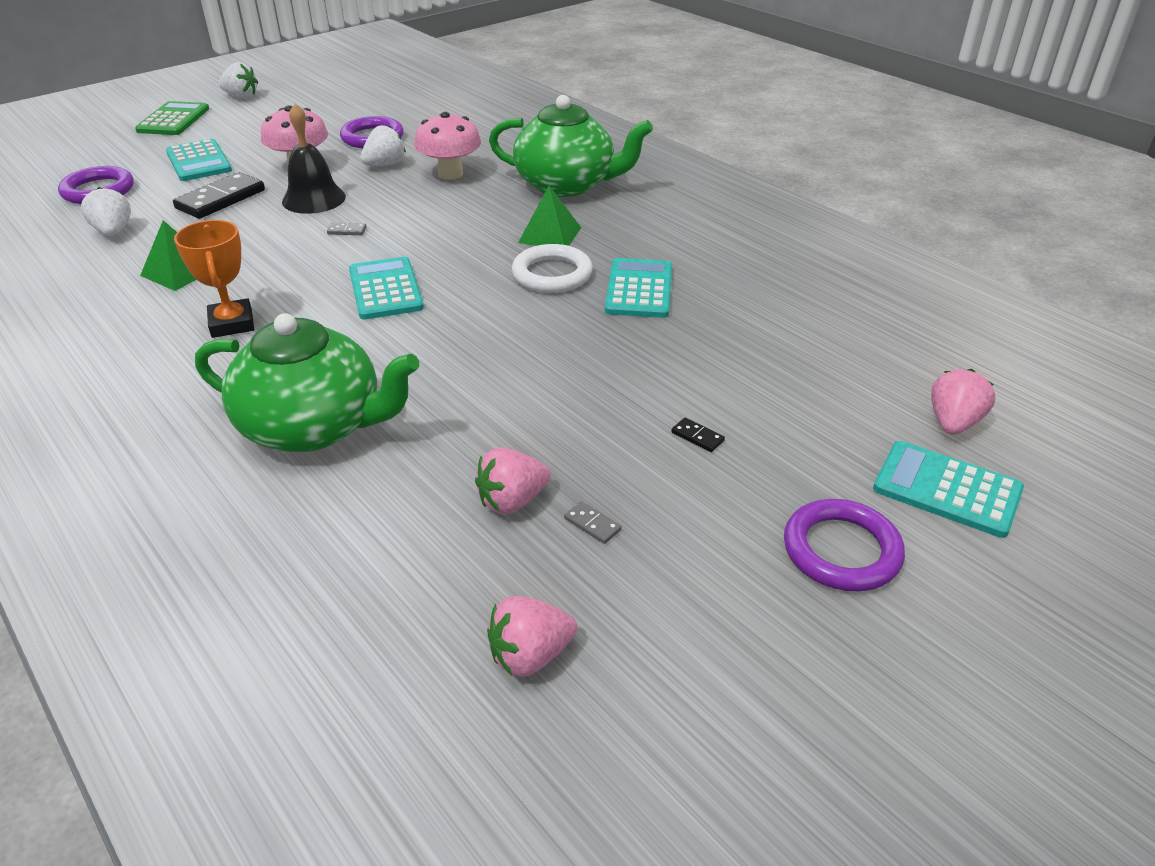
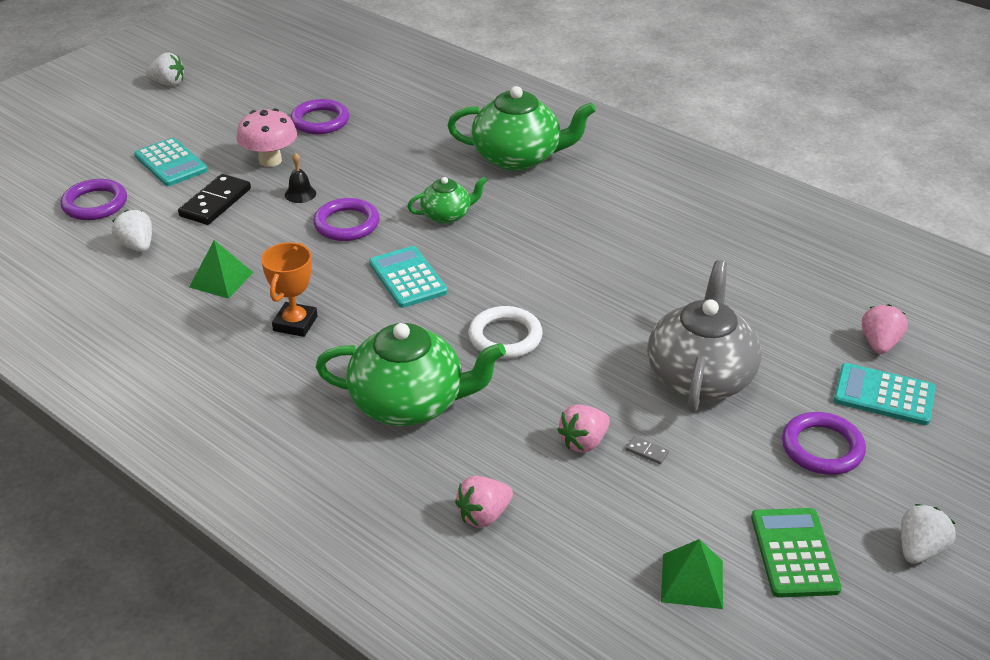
camera: 10 degrees left, 0 degrees up
(173, 120) = (117, 117): green calculator -> green calculator (794, 553)
(232, 323) = (295, 323): orange trophy -> orange trophy turned 45 degrees clockwise
(314, 199) = (300, 194): black bell -> black bell, size x0.56
(347, 231) = (346, 224): grey domino -> purple ring
(385, 165) = (346, 150): white strawberry -> white strawberry (919, 549)
(450, 174) = (410, 155): pink mushroom -> none
(461, 232) = (447, 215): none -> green teapot
(530, 655) = (638, 545): pink strawberry -> pink strawberry (484, 515)
(550, 235) = (523, 210): green pyramid -> green pyramid (692, 581)
(552, 274) = (540, 249): white ring -> white ring (505, 337)
(639, 289) = (615, 255): turquoise calculator -> none
(697, 437) = (700, 376): black domino -> grey teapot

